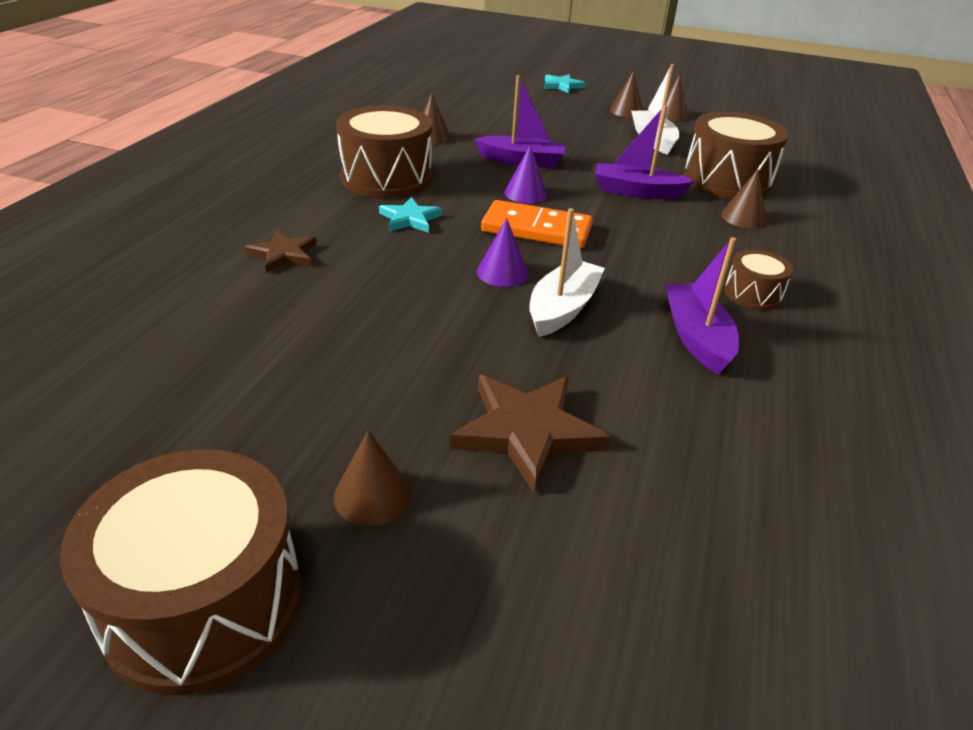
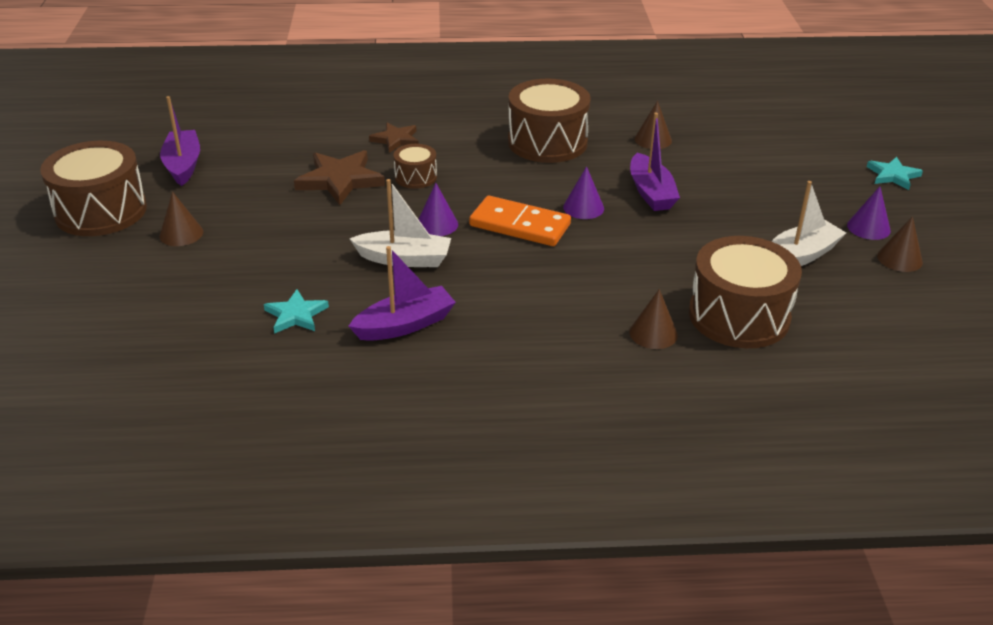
camera: 70 degrees right, 0 degrees up
(410, 219) = (487, 169): turquoise star -> turquoise star (296, 315)
(527, 431) = (255, 270): brown star -> brown star (340, 180)
(536, 229) = (519, 225): orange domino -> orange domino turned 60 degrees counterclockwise
(626, 111) = (868, 227): brown cone -> purple cone
(636, 192) = (648, 263): purple boat -> purple boat (183, 165)
(753, 294) = (495, 349): brown drum -> brown drum (415, 177)

